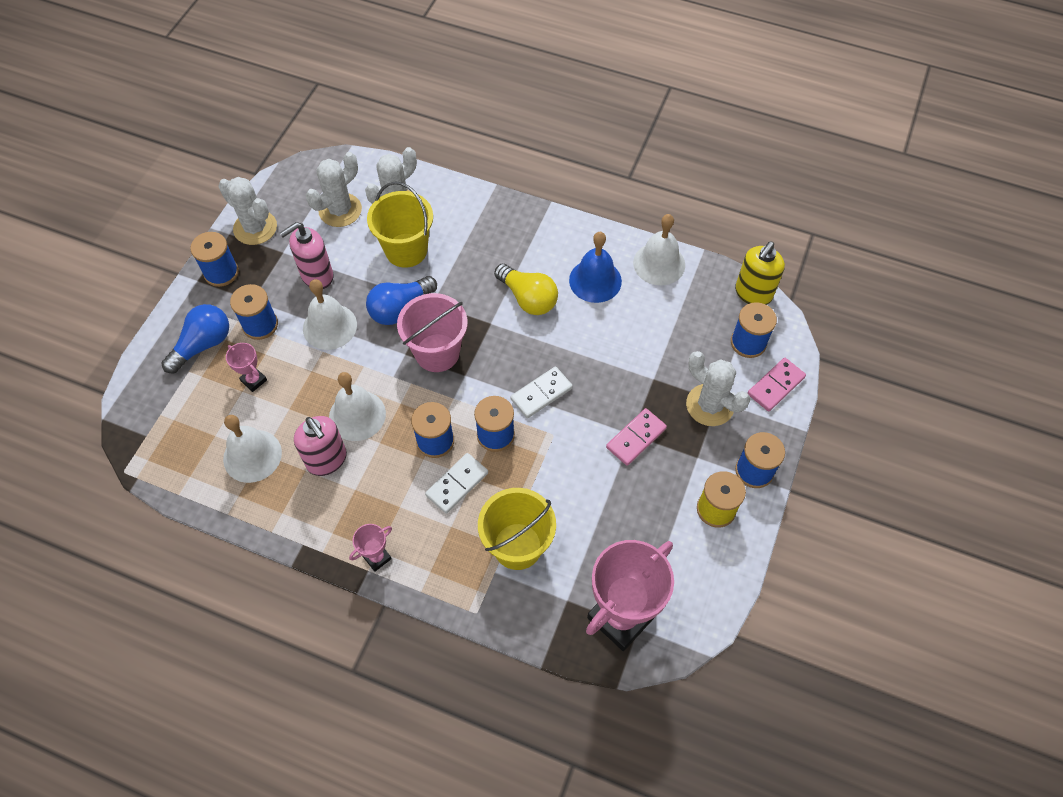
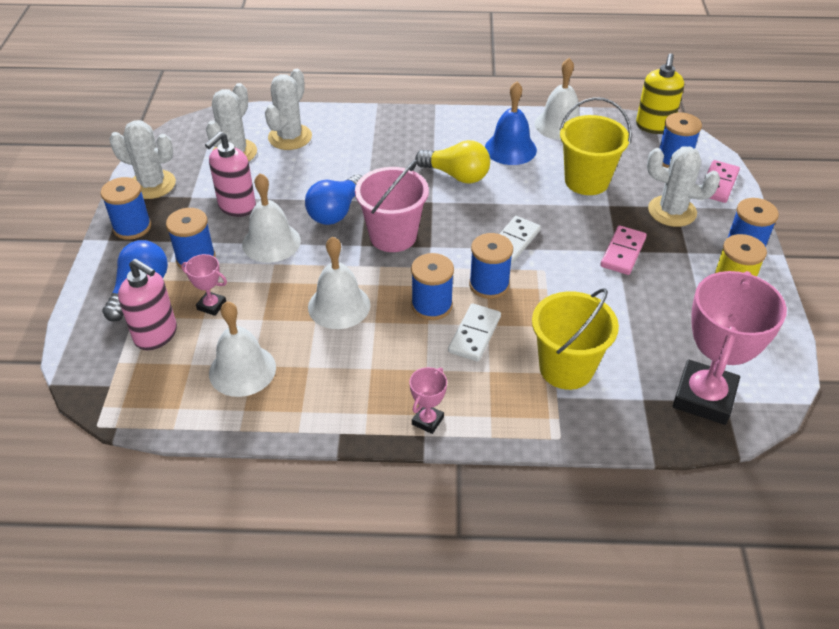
camera: 20 degrees left, 15 degrees down
(327, 460) = (327, 351): pink soap dispenser -> pink soap dispenser (156, 335)
(406, 250) = (318, 167): yellow bucket -> yellow bucket (586, 181)

